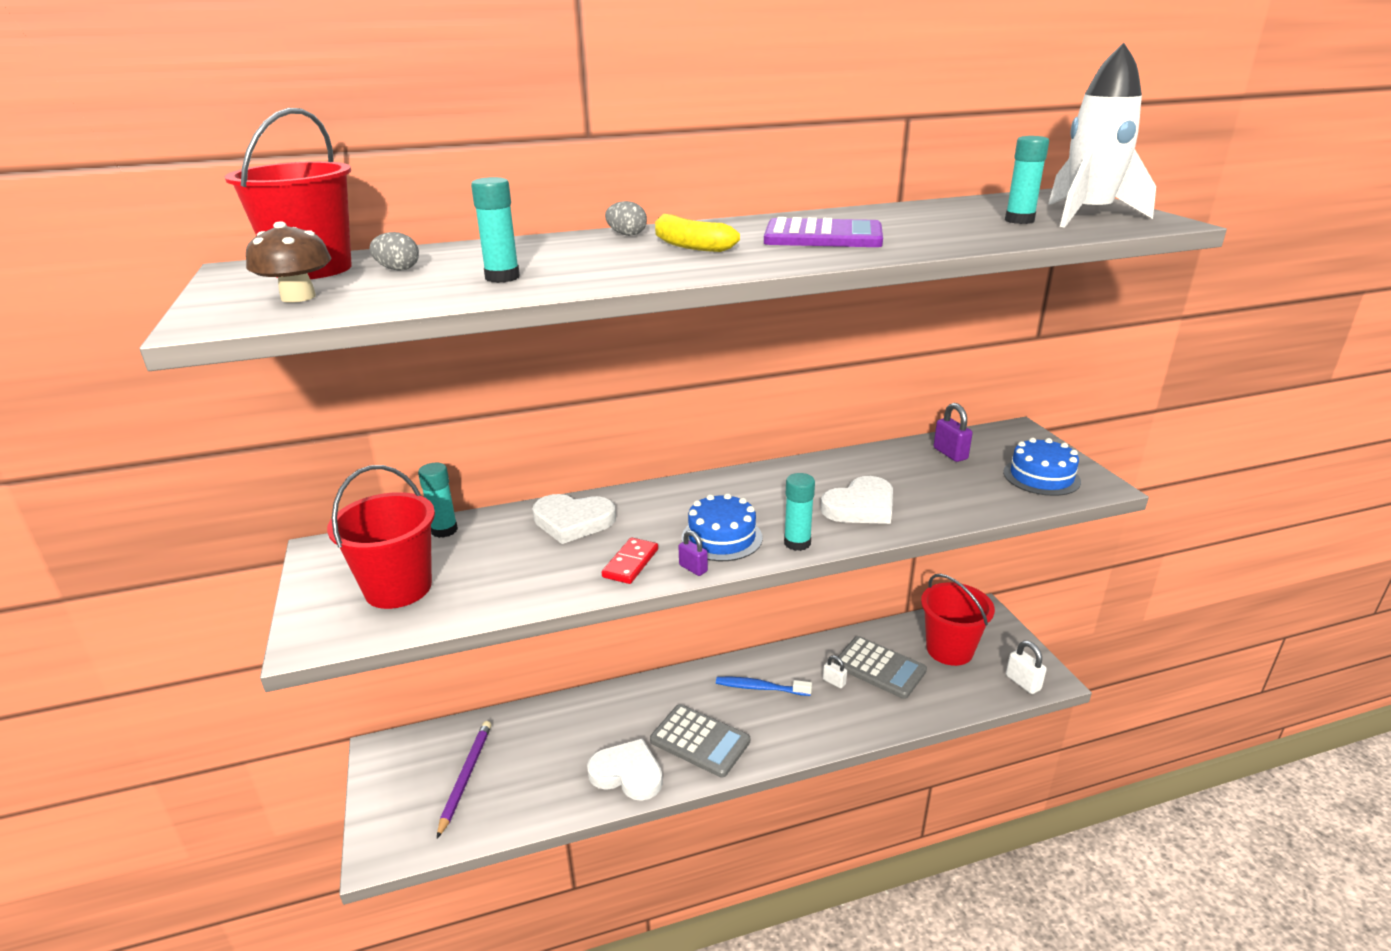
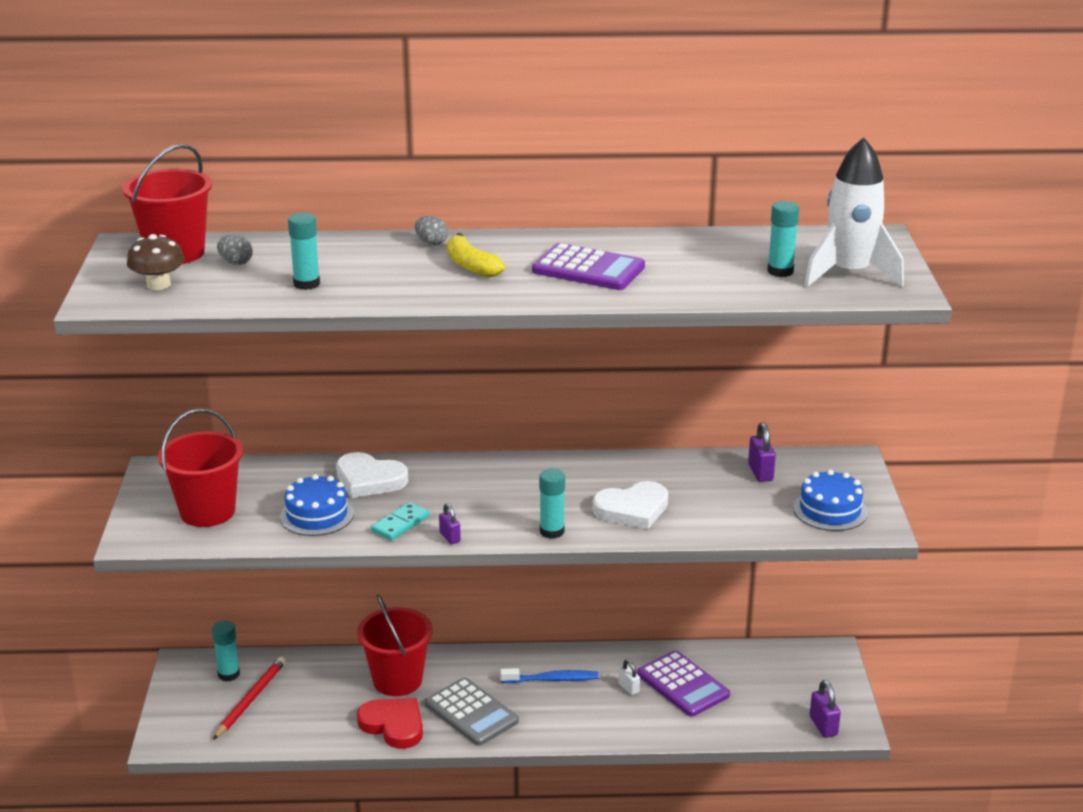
camera: 15 degrees right, 0 degrees up
(444, 530) = (258, 469): turquoise glue stick -> turquoise glue stick (229, 674)
(465, 777) = (250, 699): purple pencil -> red pencil
(627, 773) = (393, 725): white heart -> red heart
(631, 563) = (400, 524): red domino -> turquoise domino
(722, 537) = (489, 516): blue cake -> blue cake (317, 515)
(760, 688) = (552, 679): blue toothbrush -> blue toothbrush turned 150 degrees clockwise
(879, 668) = (683, 685): grey calculator -> purple calculator
(949, 650) = (767, 682): red bucket -> red bucket (397, 680)
(1023, 682) = (823, 726): white padlock -> purple padlock

